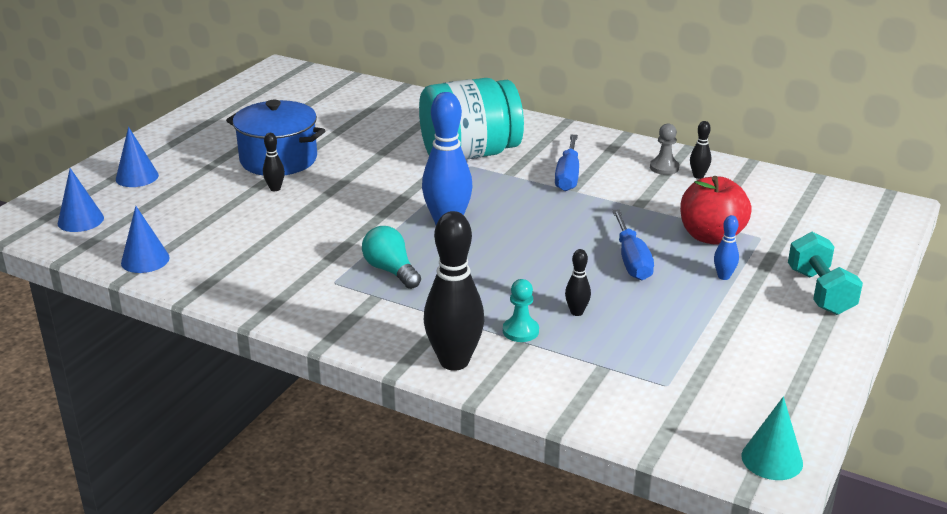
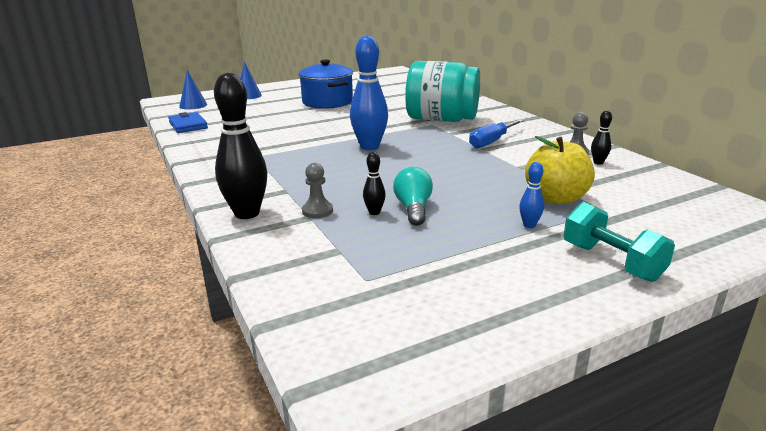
camera: 35 degrees right, 5 degrees down
(145, 260) = (188, 125): blue cone -> blue wallet
(275, 188) = (303, 112): black bowling pin -> none
(391, 270) = (296, 159): turquoise light bulb -> turquoise light bulb (413, 209)
(520, 331) = (317, 211): turquoise pawn -> grey pawn
(631, 260) = (465, 195): blue screwdriver -> none
(711, 236) = (556, 198): red apple -> yellow apple
(772, 459) = (367, 375): turquoise cone -> none
(820, 292) = (611, 262): turquoise dumbbell -> turquoise dumbbell turned 60 degrees counterclockwise

